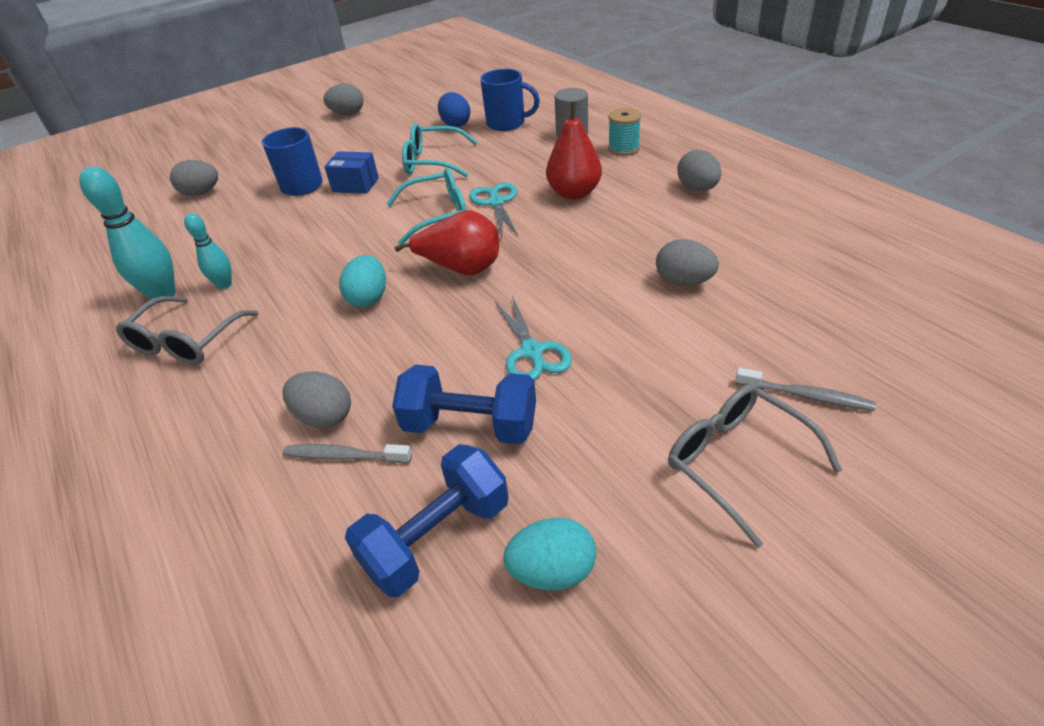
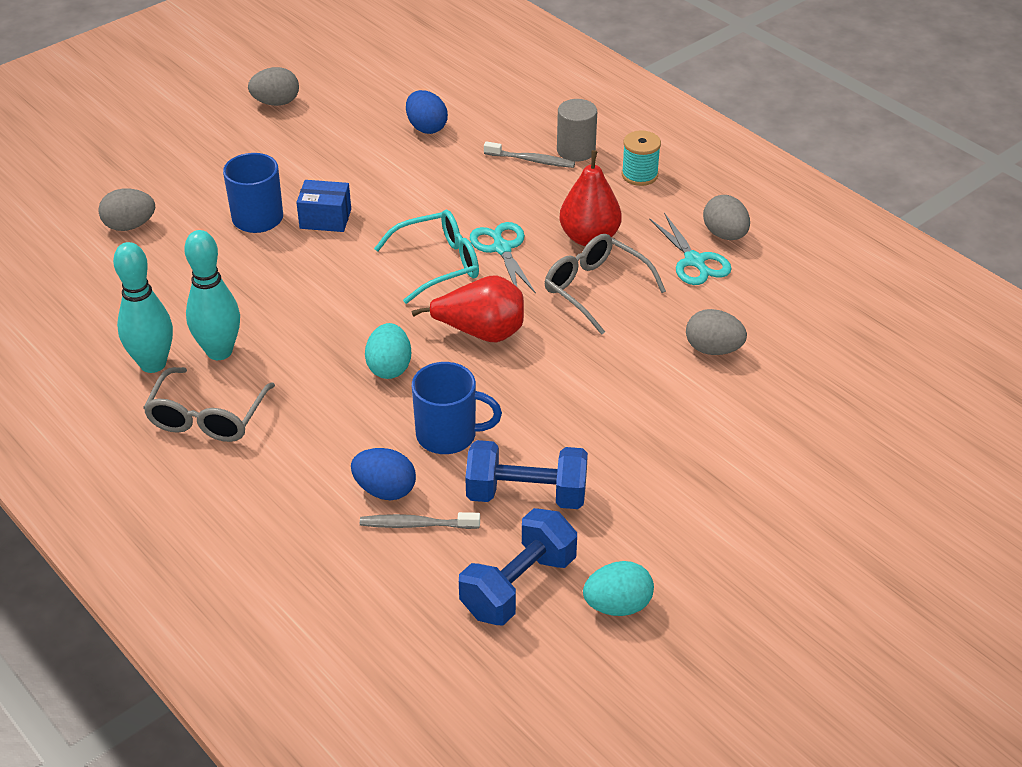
camera: 10 degrees left, 0 degrees up
(224, 285) = (219, 351): turquoise bowling pin -> turquoise bowling pin, size x1.69
(324, 416) = (385, 490): grey egg -> blue egg
(433, 162) = (413, 187): turquoise glasses -> none
(507, 123) = (492, 129): blue mug -> blue mug (448, 435)
(531, 352) = (571, 424): turquoise scissors -> turquoise scissors (694, 261)
(737, 462) = (762, 520): grey glasses -> grey glasses (595, 289)
(805, 396) = (821, 462): grey toothbrush -> grey toothbrush (531, 160)

